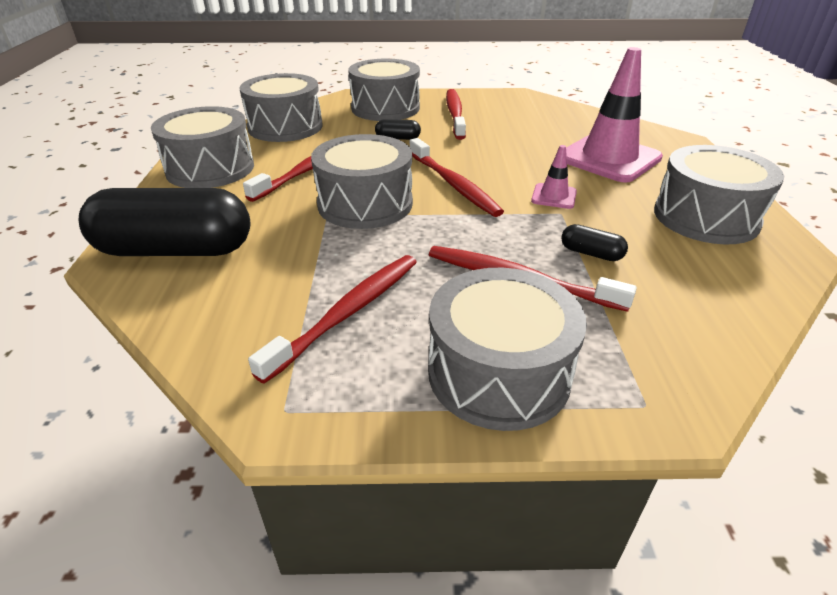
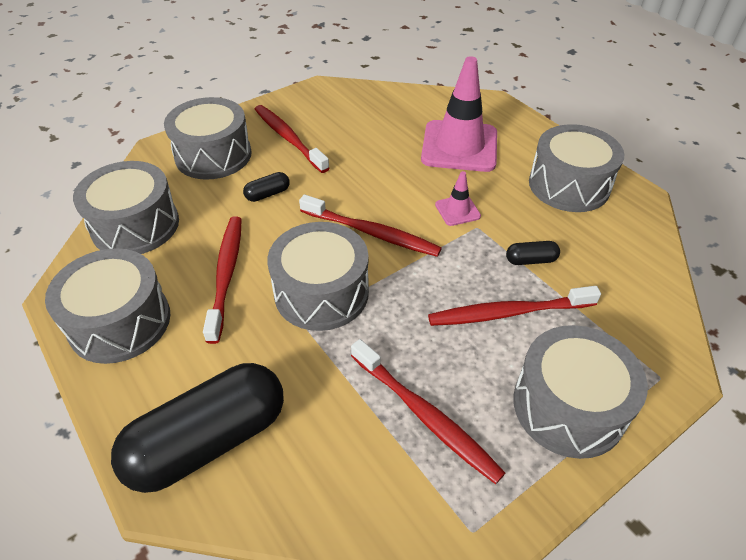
camera: 35 degrees left, 10 degrees up
(348, 312) = (426, 416): red toothbrush -> red toothbrush turned 135 degrees clockwise

